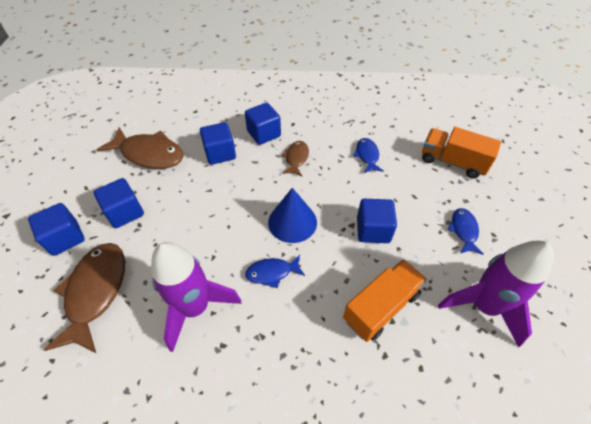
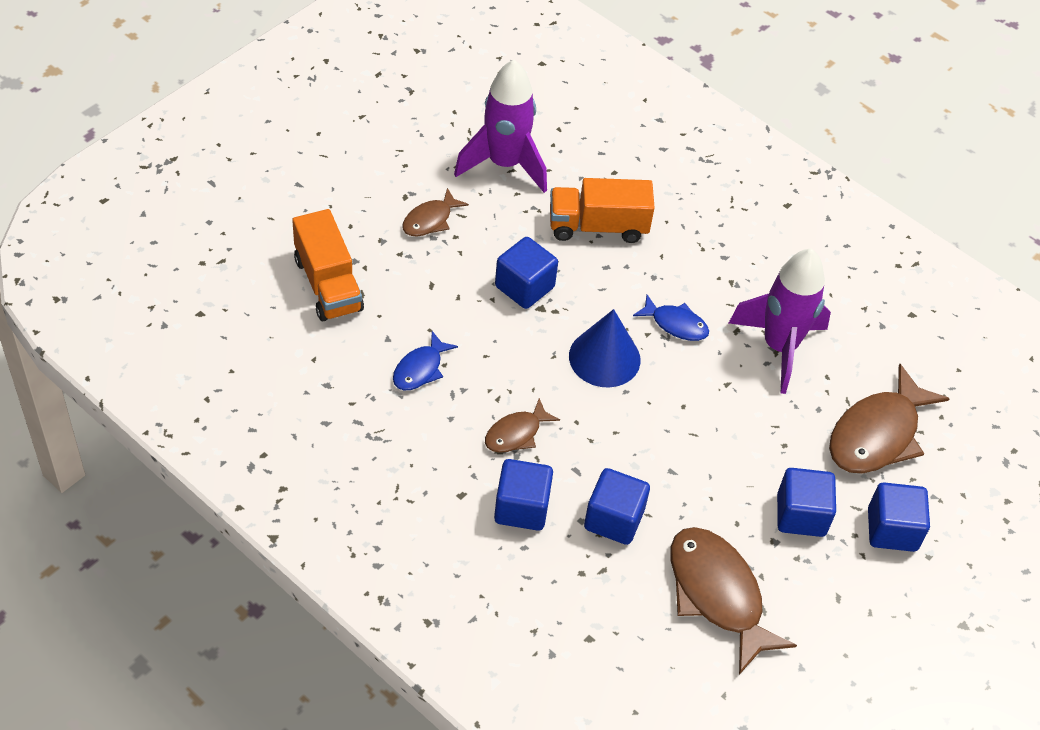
camera: 145 degrees left, 0 degrees up
(463, 230) = (430, 220): blue fish -> brown fish

